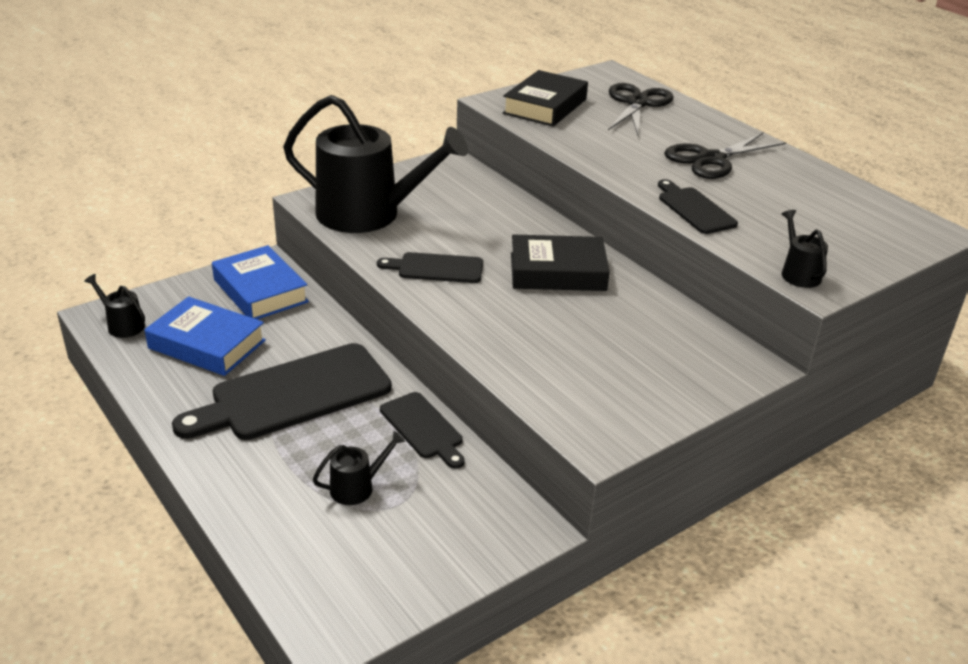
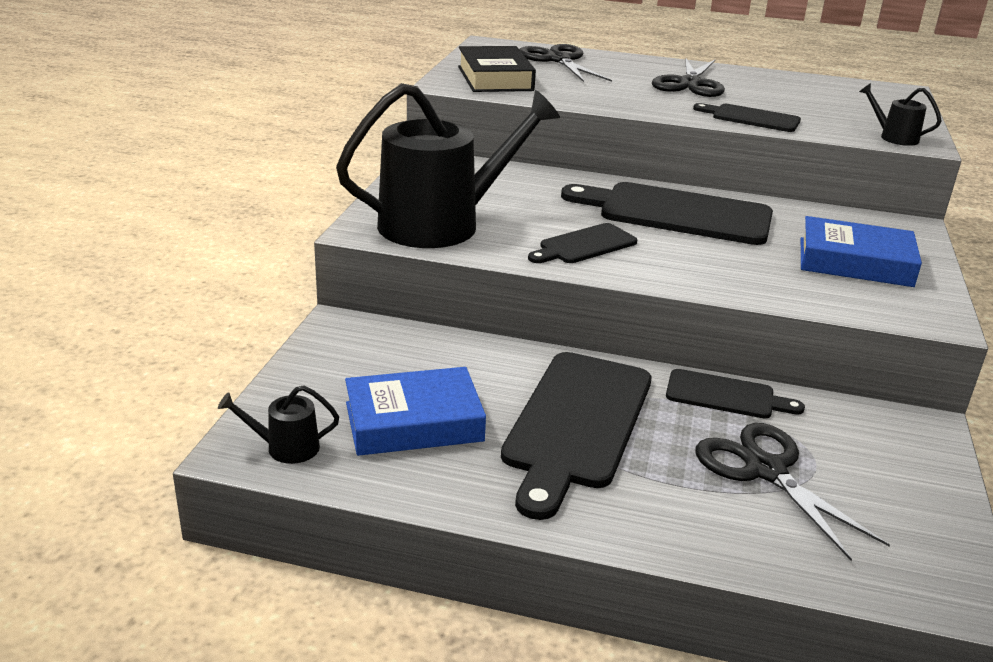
camera: 40 degrees left, 5 degrees down
(260, 291) = (379, 350): blue book -> blue book (855, 262)
(357, 487) = (765, 470): black watering can -> black scissors
(557, 272) = (676, 213): black book -> black cutting board

